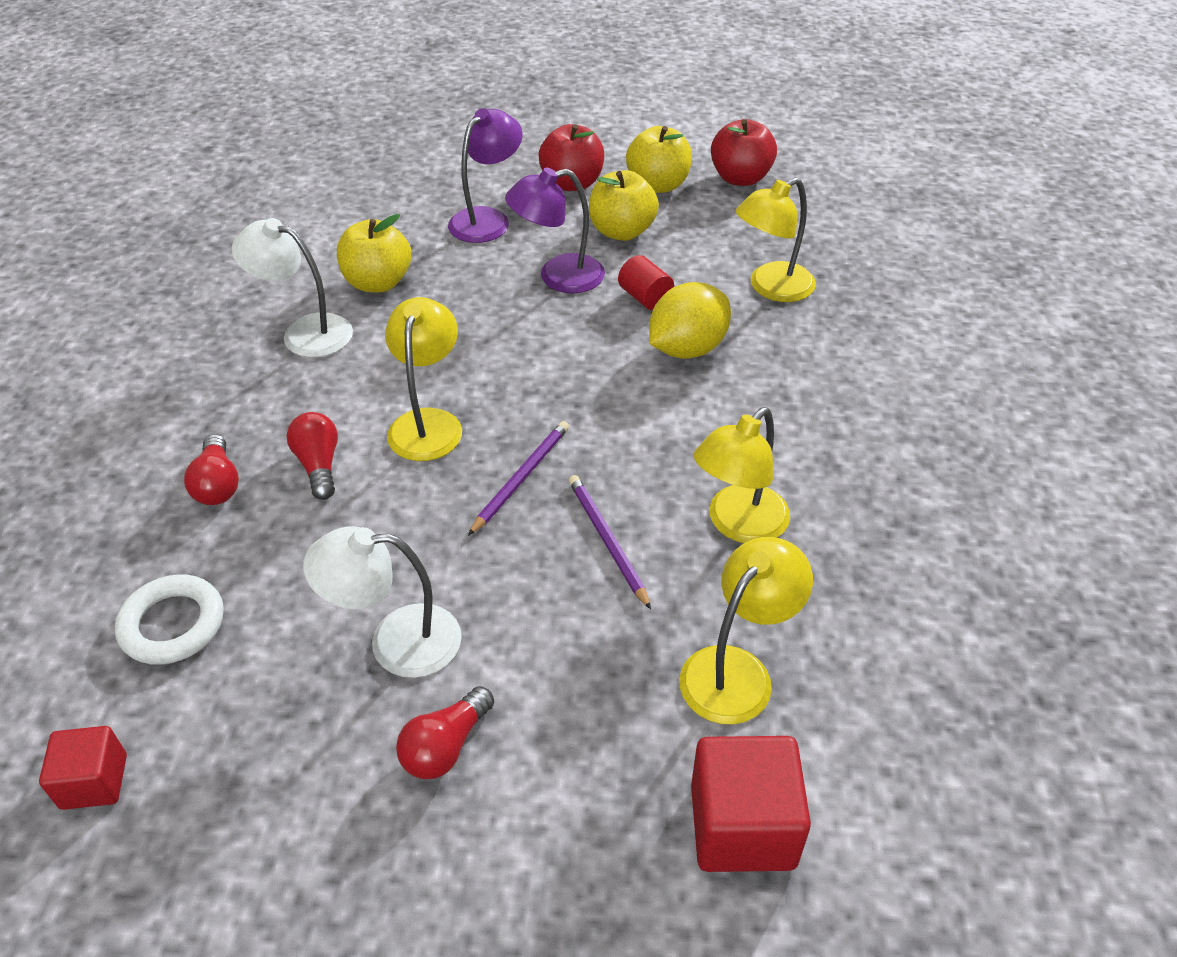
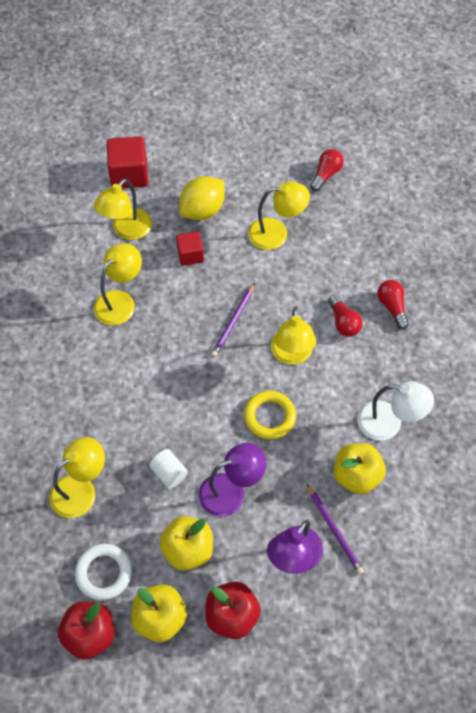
camera: 175 degrees right, 15 degrees up
(94, 781) = (378, 173): red cube -> red cube (190, 255)
(172, 624) = (378, 234): white ring -> white ring (104, 573)
(396, 641) = (276, 233): white lamp -> yellow lamp
(445, 746) = (245, 193): red light bulb -> red light bulb (326, 174)
(486, 348) = (269, 417): none -> yellow ring
(607, 540) = (186, 288): purple pencil -> purple pencil (334, 530)
(645, 297) = (169, 473): red cylinder -> white cylinder
(687, 349) = (142, 425): yellow lemon -> yellow lemon (203, 210)

